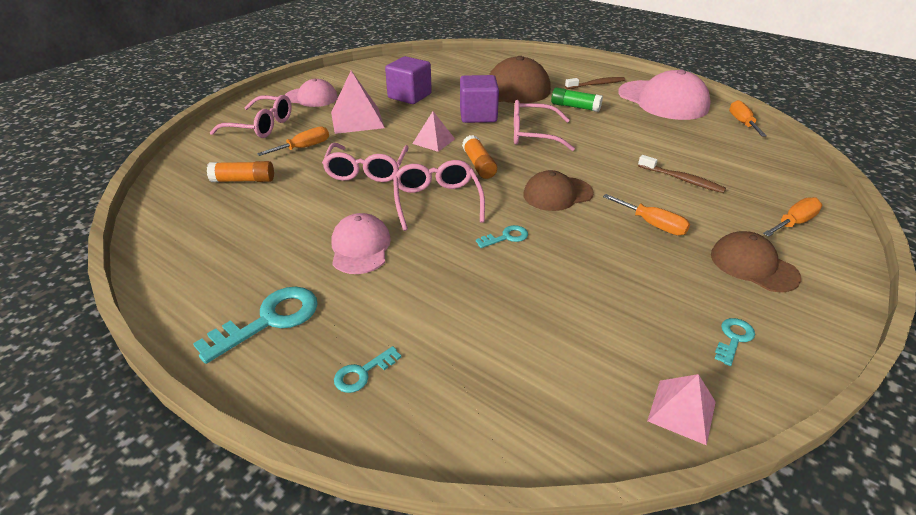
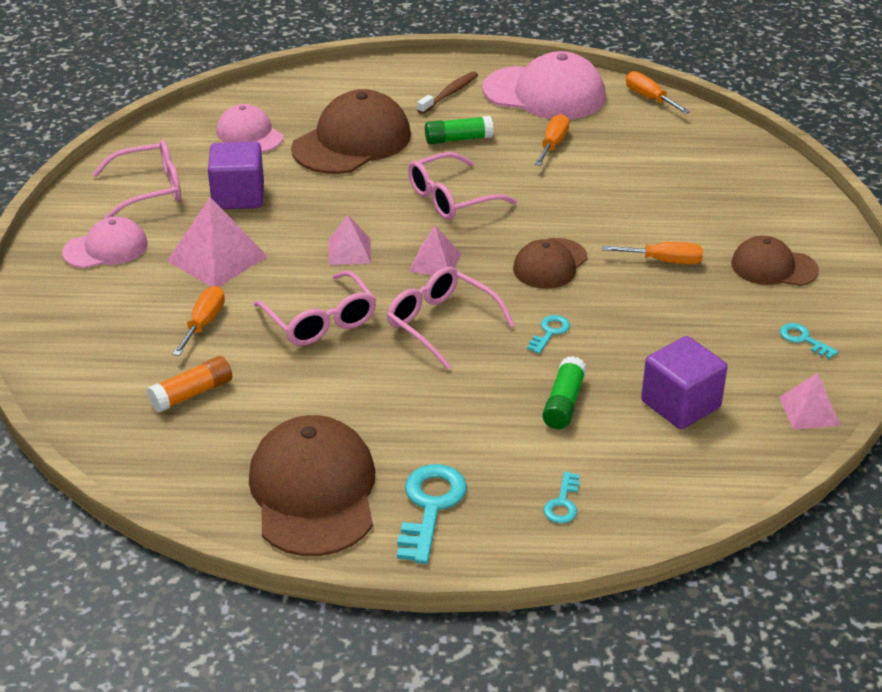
camera: 35 degrees left, 0 degrees up
(218, 269) = (313, 491): none -> brown cap
(260, 126) = (100, 317): pink glasses -> pink glasses (148, 189)
(360, 247) = (425, 405): pink cap -> pink cap (249, 134)
(458, 292) = (564, 403): none -> green glue stick
(478, 115) = (359, 194): purple cube -> purple cube (680, 404)
(479, 165) = (435, 262): orange glue stick -> pink pyramid
(682, 180) = (649, 198): brown toothbrush -> none
(733, 339) = (803, 340): turquoise key -> turquoise key turned 45 degrees counterclockwise
(793, 223) = (775, 208): orange screwdriver -> orange screwdriver (553, 144)

